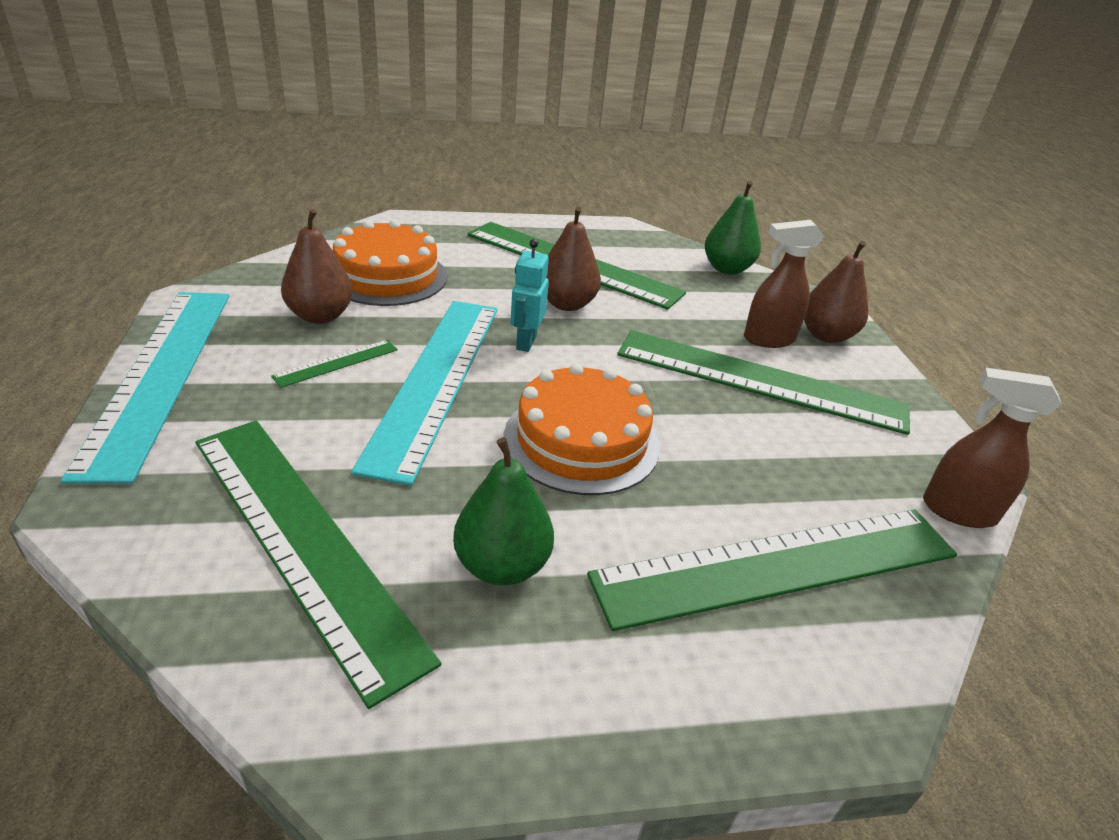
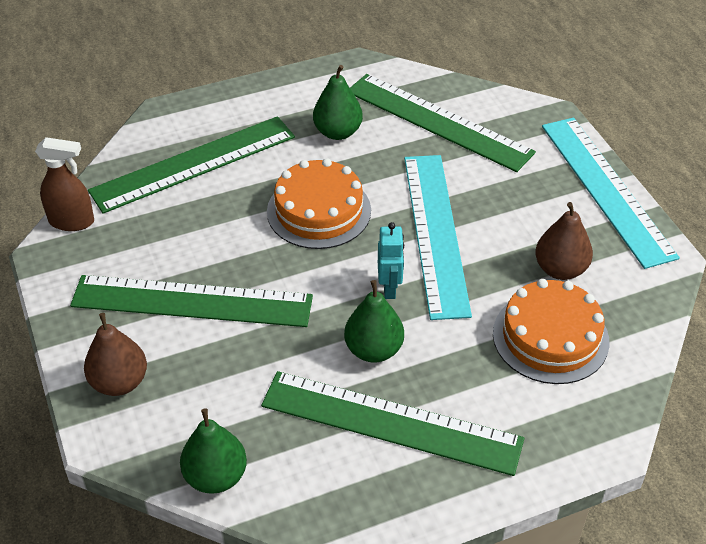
camera: 170 degrees right, 10 degrees up
(336, 363) = (510, 228): green ruler -> none
(566, 304) = (374, 350): brown pear -> green pear
(768, 339) = (179, 358): brown spray bottle -> none

